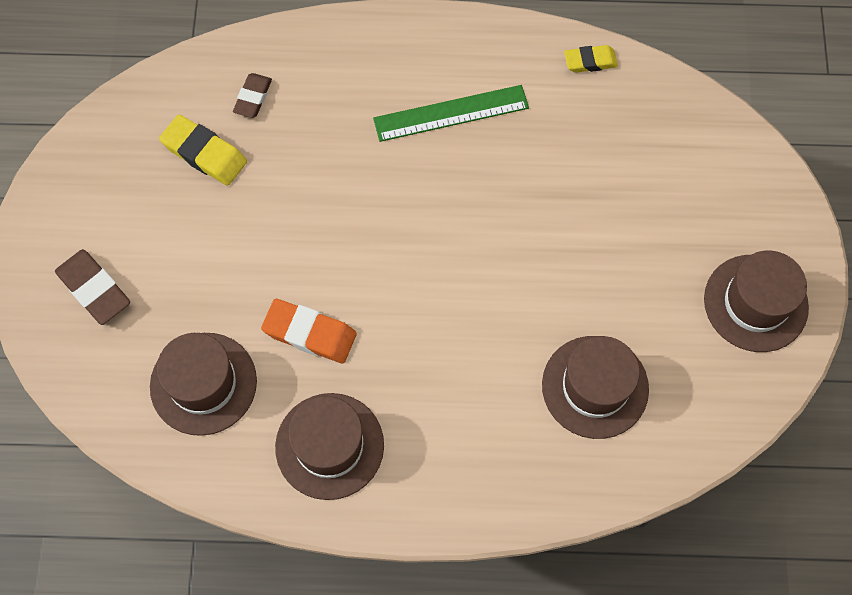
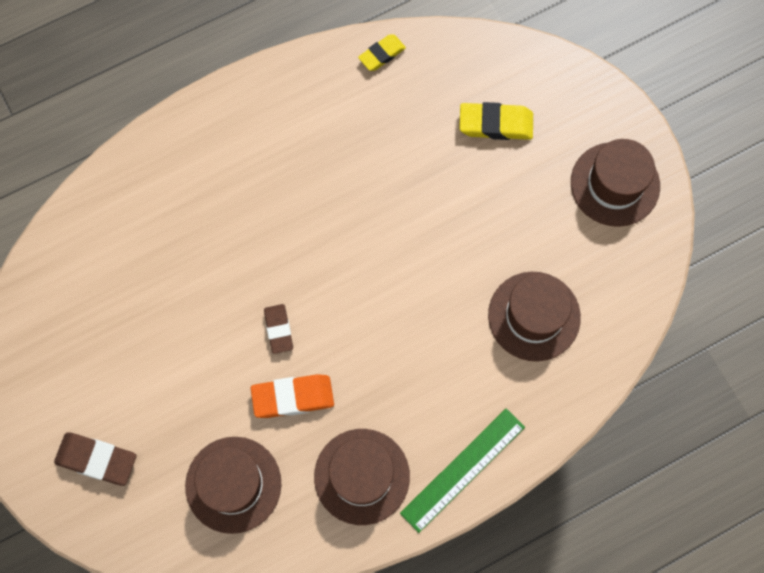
camera: 30 degrees left, 5 degrees up
(204, 154) = (117, 298): yellow eraser -> yellow eraser (495, 124)
(253, 98) = (128, 229): brown eraser -> brown eraser (278, 329)
(451, 113) = (297, 156): green ruler -> green ruler (463, 469)

